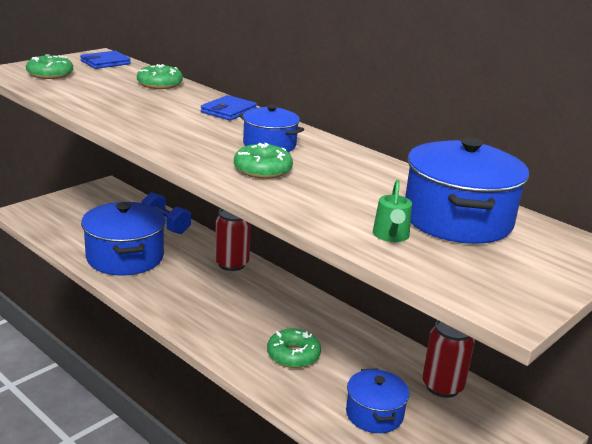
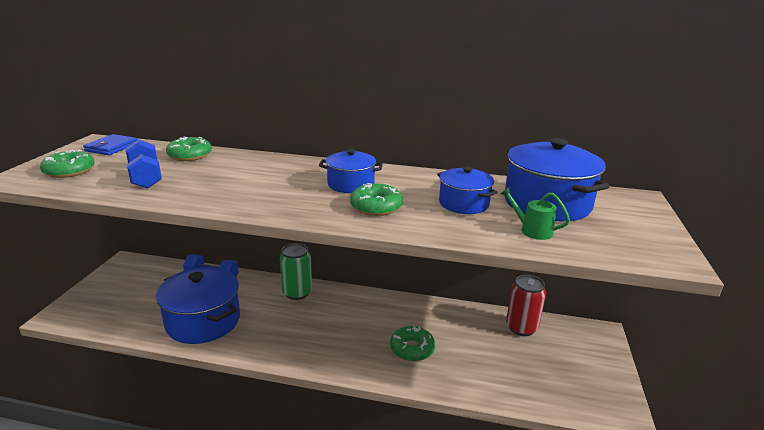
camera: 30 degrees left, 0 degrees up
(99, 93) = (146, 178): none -> blue dumbbell
(229, 111) = (280, 164): blue wallet -> none
(231, 264) = (297, 293): red can -> green can
(374, 414) = (505, 369): blue pot -> blue pot (463, 204)
(391, 236) = (532, 230): green watering can -> green watering can turned 150 degrees clockwise

